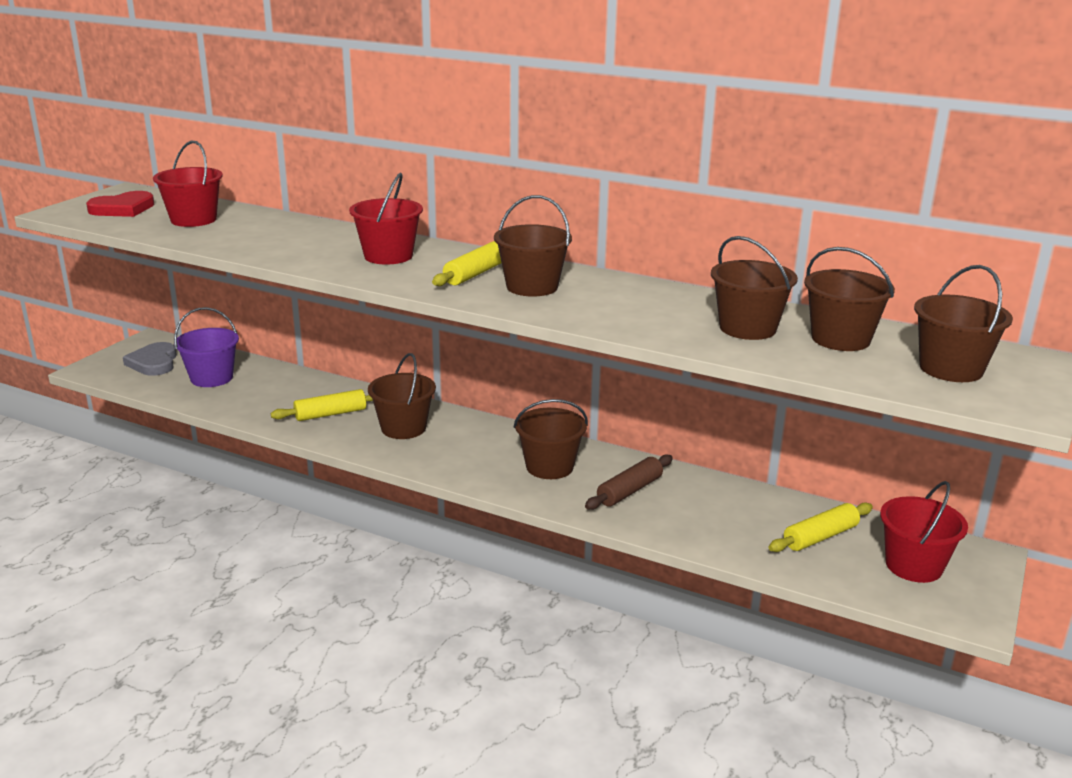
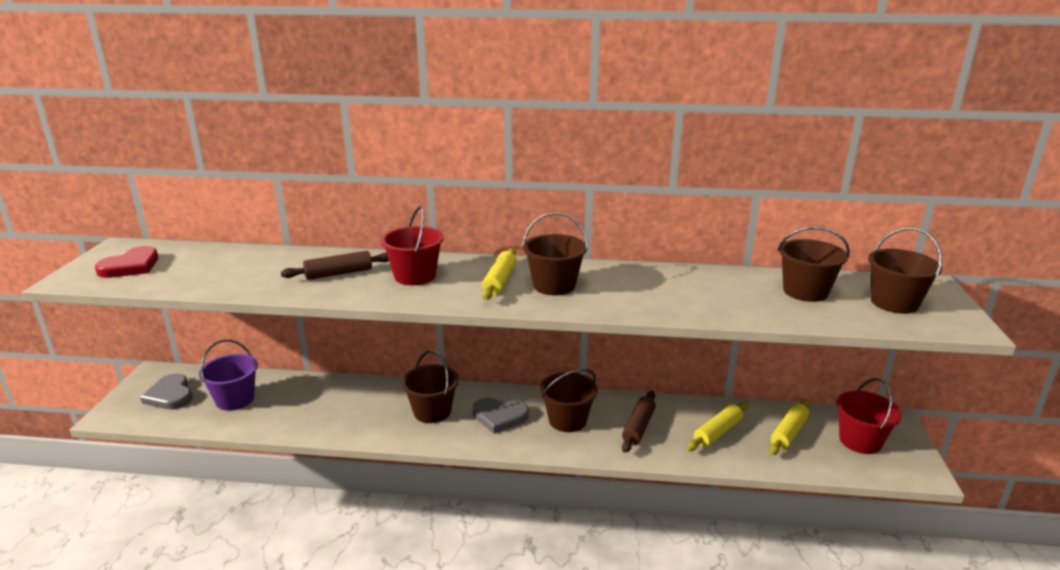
camera: 20 degrees left, 0 degrees up
(193, 220) = (210, 267): red bucket -> none
(312, 242) = (338, 273): none -> brown rolling pin
(330, 414) = (363, 412): yellow rolling pin -> yellow rolling pin (717, 432)
(474, 447) = (499, 416): none -> grey heart
(747, 328) = (738, 294): brown bucket -> none

